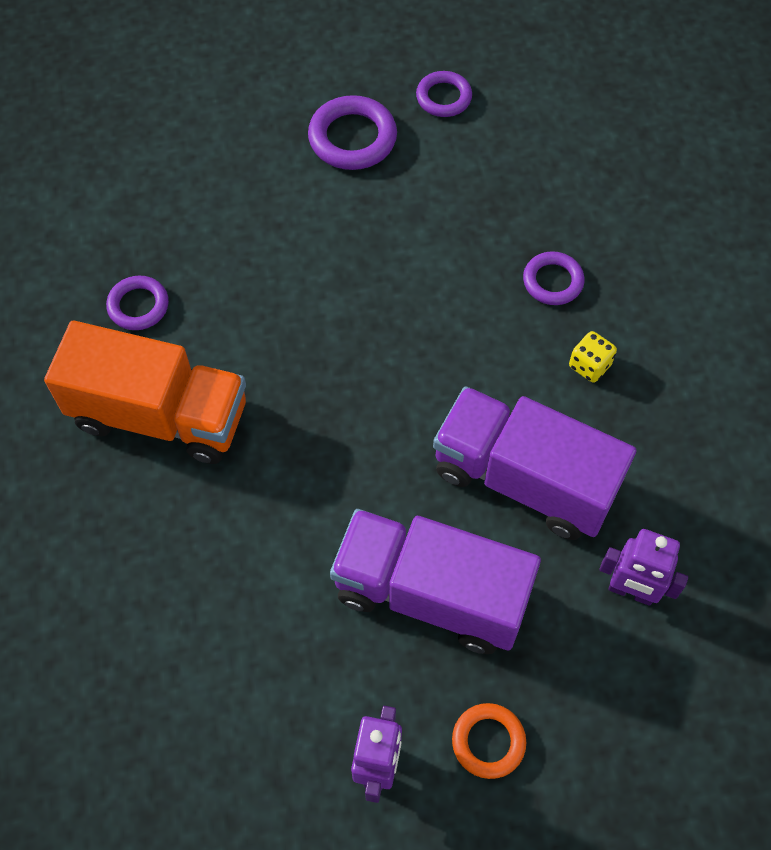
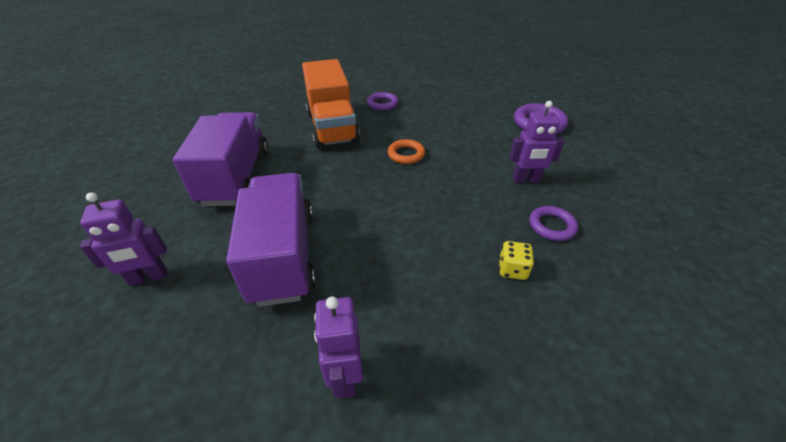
camera: 60 degrees right, 20 degrees down
(443, 97) = (605, 140): purple ring -> none
(460, 247) = (526, 180): none -> purple robot
(488, 742) = (178, 331): orange ring -> orange ring (406, 154)
(524, 479) = (396, 269): purple truck -> purple truck (236, 177)

